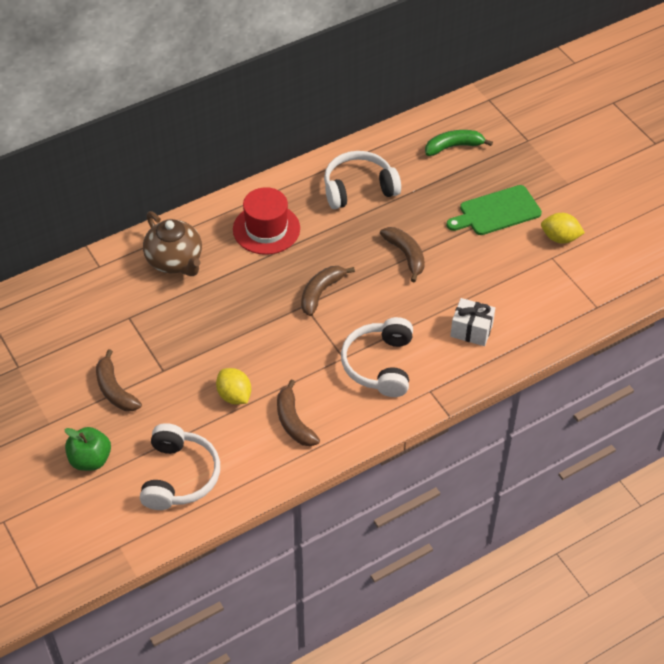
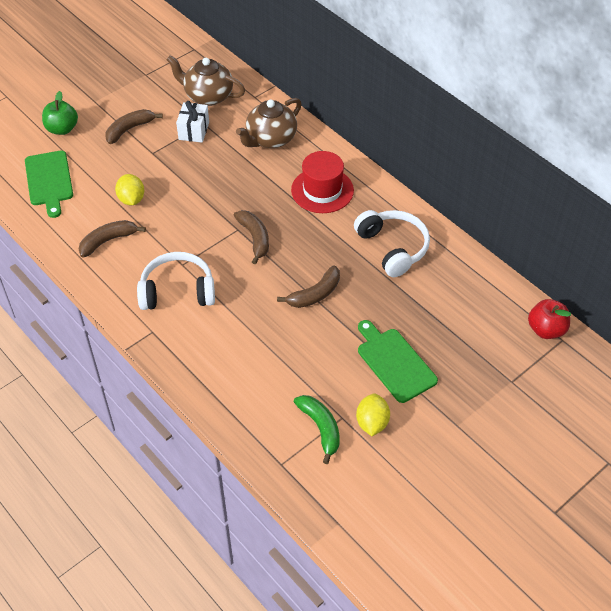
camera: 80 degrees right, 0 degrees up
(82, 309) = (208, 96): none -> brown teapot
(179, 476) = (49, 180): white headphones -> green cutting board
(234, 396) = (131, 199): yellow lemon -> yellow lemon turned 60 degrees counterclockwise
(321, 292) = (255, 238): brown banana -> brown banana turned 45 degrees clockwise
(453, 146) = (477, 316): green banana -> green banana (321, 428)
(471, 330) = (230, 356): white gift -> white gift (194, 131)
(476, 106) = (546, 330): none -> red apple

